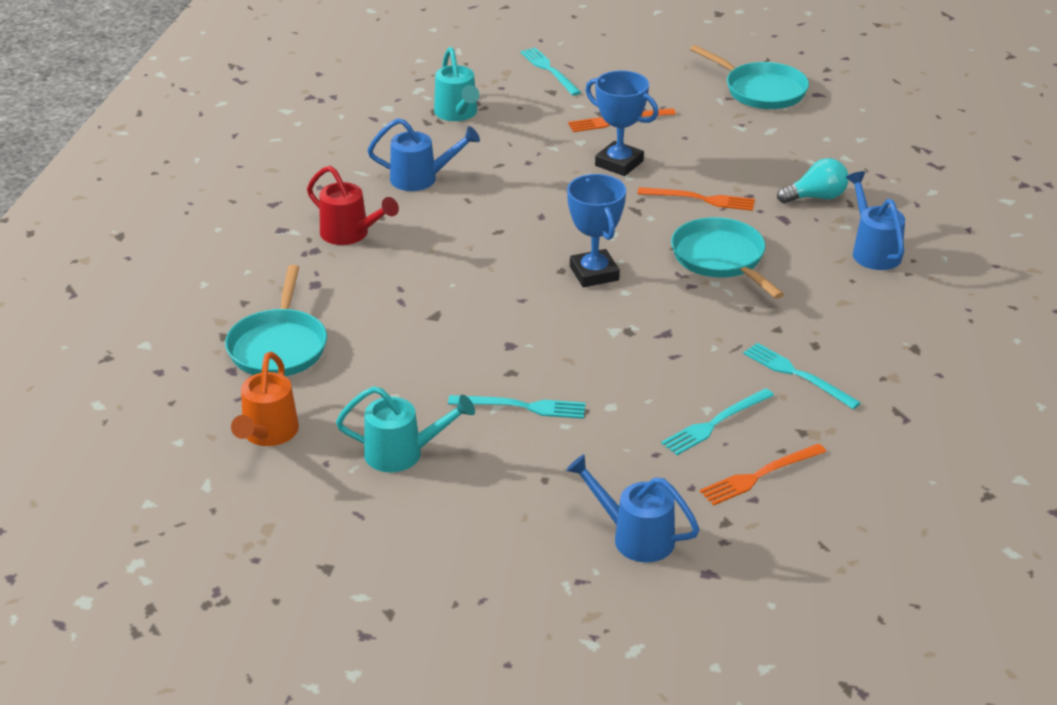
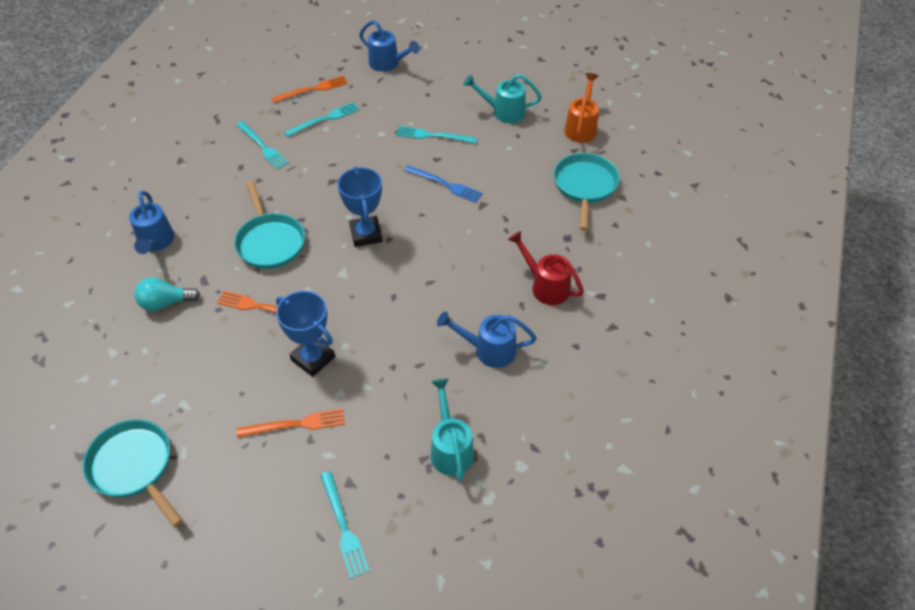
camera: 175 degrees left, 15 degrees up
(492, 338) = (445, 184): none -> blue fork

